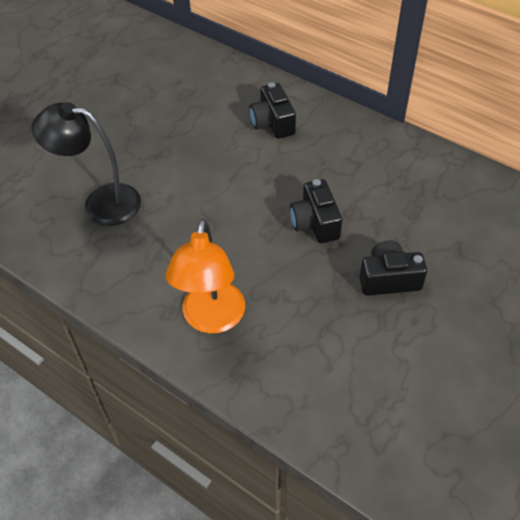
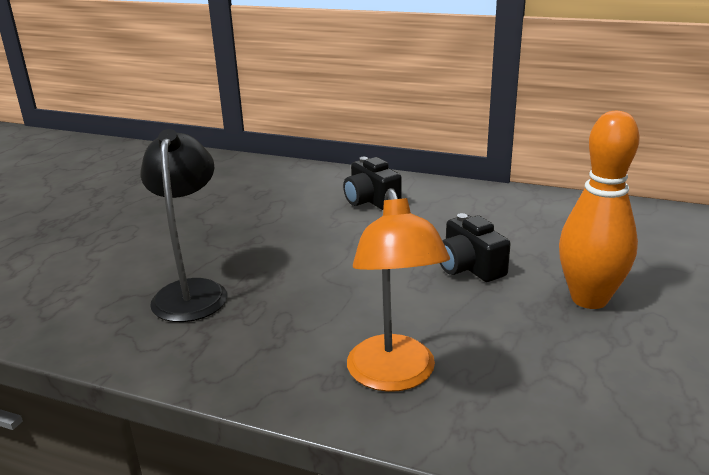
camera: 15 degrees left, 25 degrees down
(100, 203) = (192, 291): black lamp -> black lamp turned 90 degrees clockwise
(389, 279) = (589, 299): black camera -> orange bowling pin

